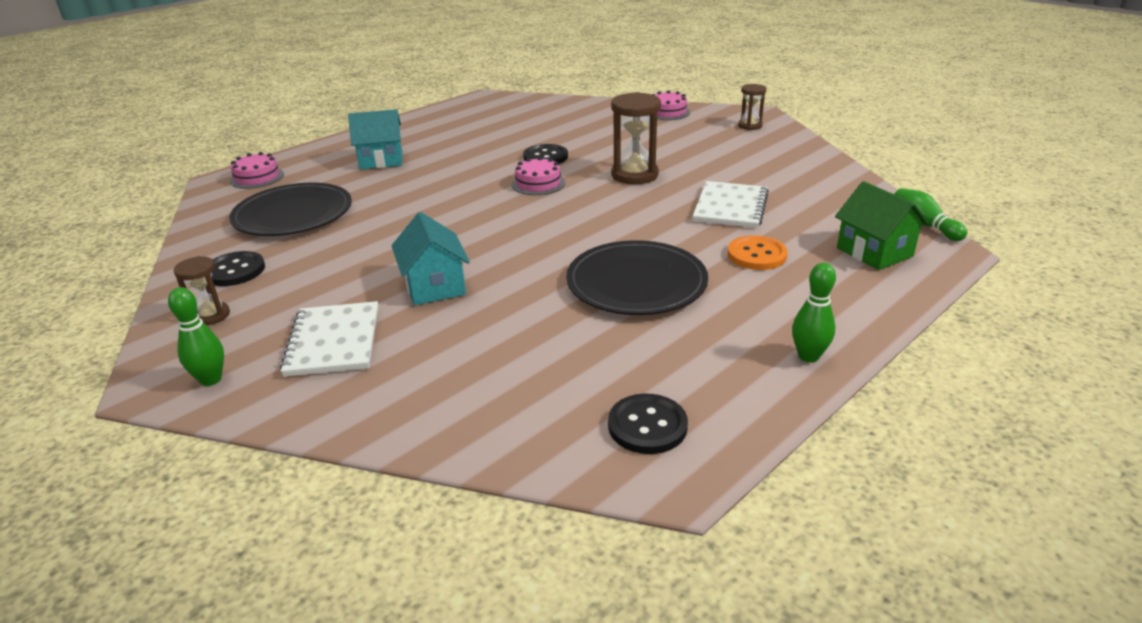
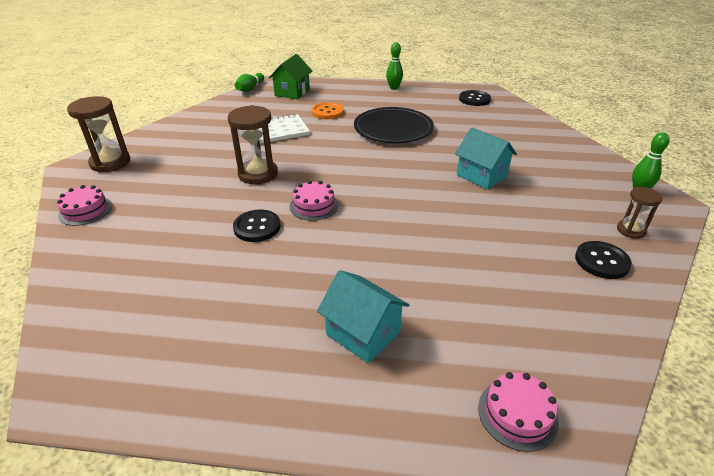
camera: 130 degrees left, 5 degrees up
(293, 214) = (519, 301): black plate -> none
(333, 341) = (562, 177): white notebook -> none
(434, 286) = (481, 176): turquoise house -> turquoise house turned 75 degrees counterclockwise
(750, 126) = (110, 162): brown hourglass -> brown hourglass, size x1.73

